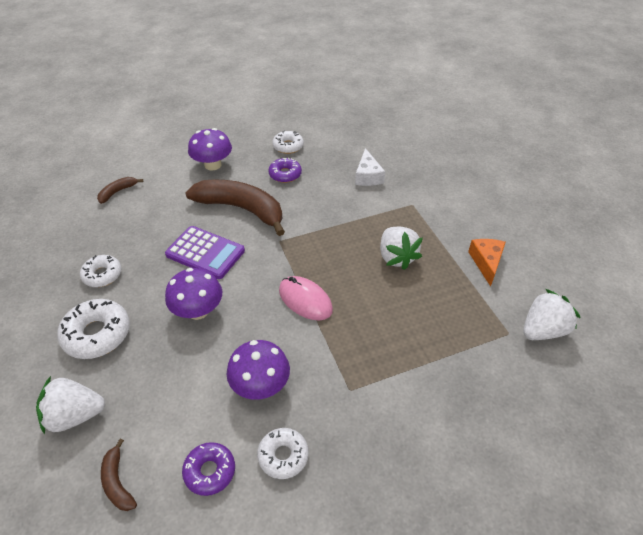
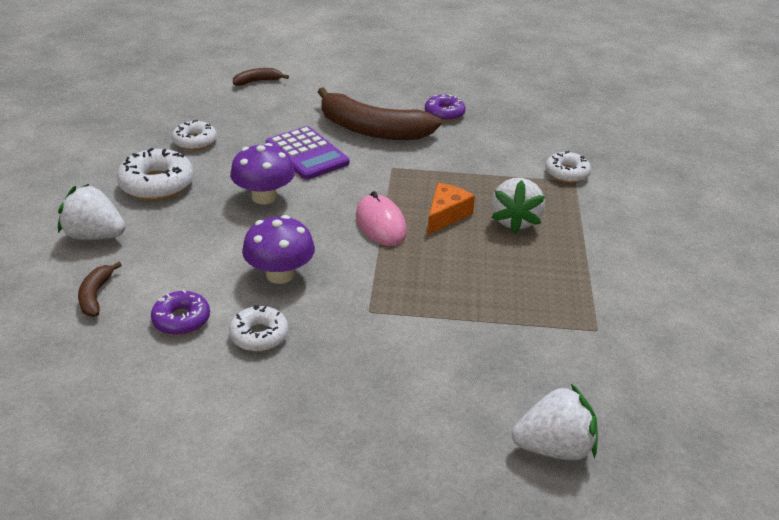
camera: 25 degrees right, 10 degrees down
(213, 165) = (371, 85): purple mushroom -> none
(241, 209) = (372, 130): brown banana -> brown banana turned 150 degrees clockwise
(288, 146) = (467, 90): white donut -> white donut (566, 173)
(367, 176) = (540, 141): white cheese -> none
(486, 262) = (624, 259): orange cheese -> orange cheese (446, 215)
(542, 330) = (644, 341): white strawberry -> white strawberry (554, 447)

